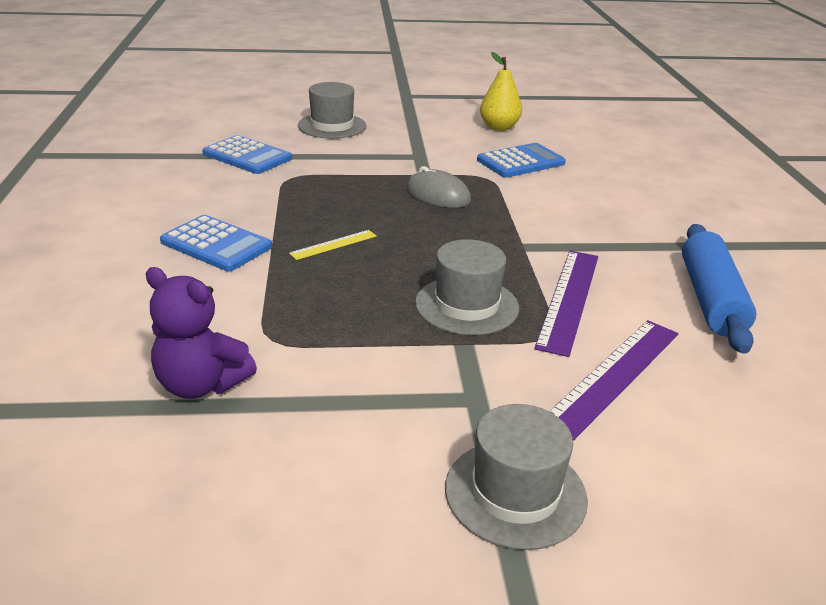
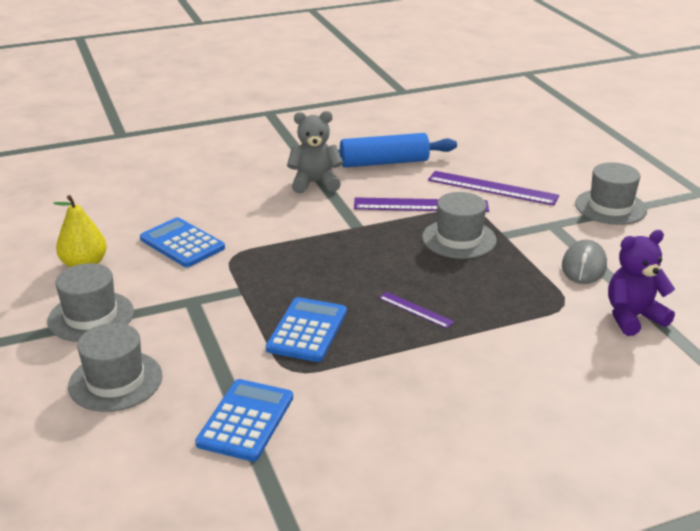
camera: 105 degrees left, 0 degrees up
(201, 384) = (633, 317): purple teddy bear -> purple teddy bear turned 120 degrees counterclockwise
(216, 244) = (461, 372): blue calculator -> blue calculator (307, 330)
(333, 244) = (415, 310): yellow ruler -> purple ruler
(420, 125) = (91, 316): none -> grey hat
(438, 195) = (285, 276): grey mouse -> grey mouse (583, 266)
(645, 240) = (315, 183): none -> grey teddy bear

